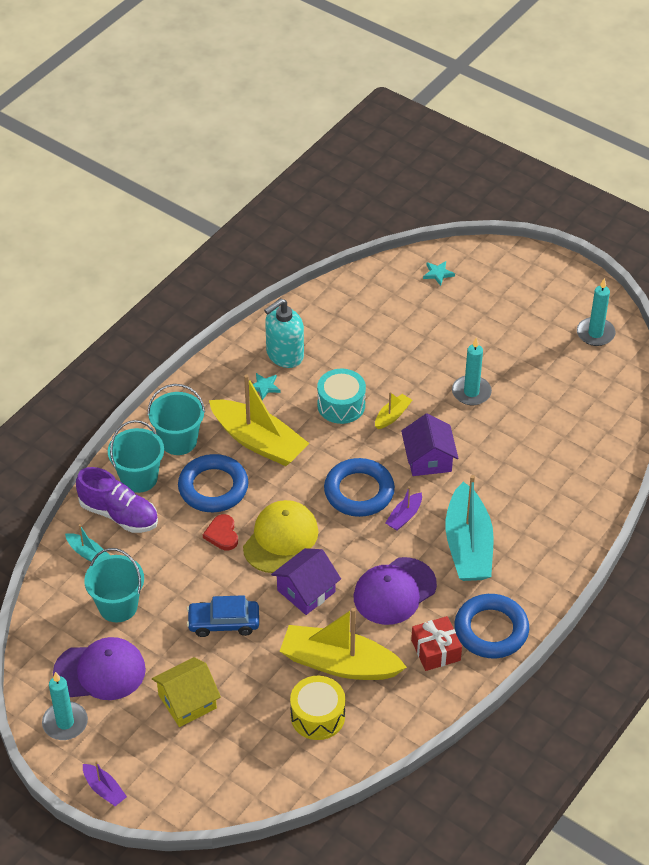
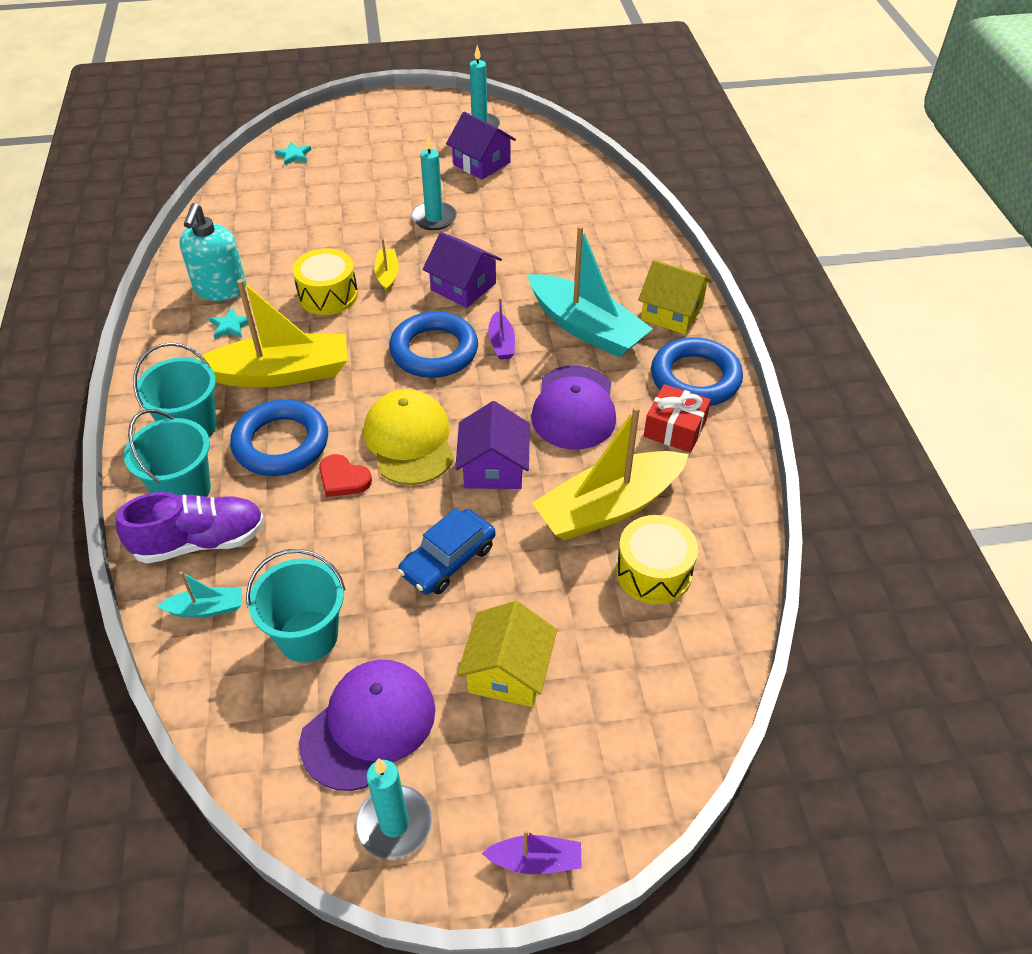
camera: 45 degrees left, 0 degrees up
(341, 405) = (328, 295): turquoise drum -> yellow drum
(536, 577) = (672, 313): none -> yellow house
(557, 368) = (481, 163): none -> purple house

